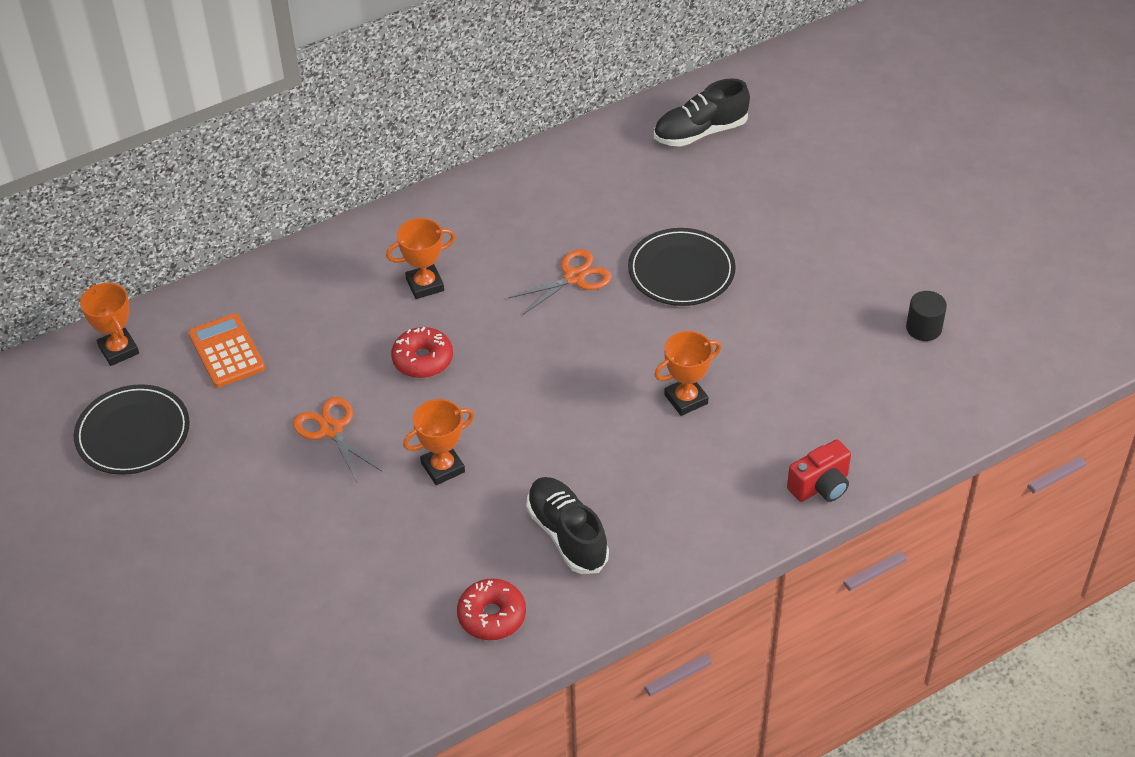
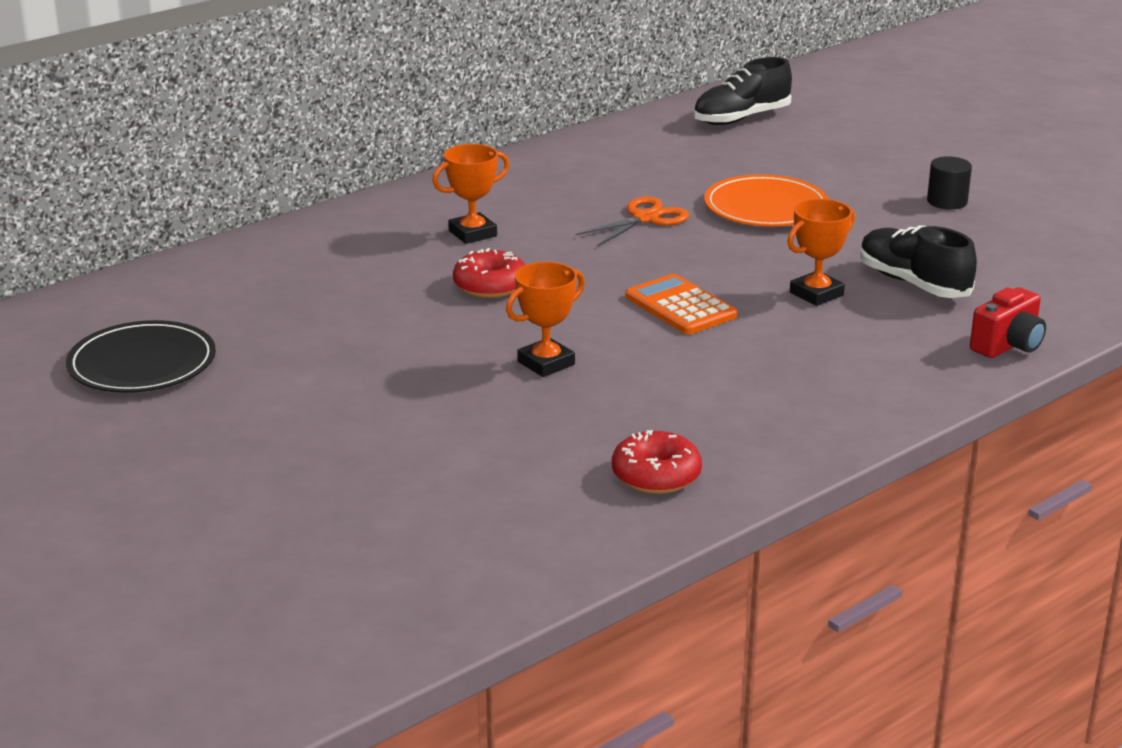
camera: 10 degrees left, 20 degrees down
(118, 350) = (109, 302): orange trophy -> none
(227, 351) = (246, 294): orange calculator -> orange calculator (680, 306)
(331, 429) = (396, 344): orange scissors -> none
(567, 535) = (722, 404): black shoe -> black shoe (913, 283)
(681, 271) = (766, 207): black plate -> orange plate
(923, 328) = (1058, 229): black cylinder -> black cylinder (947, 201)

